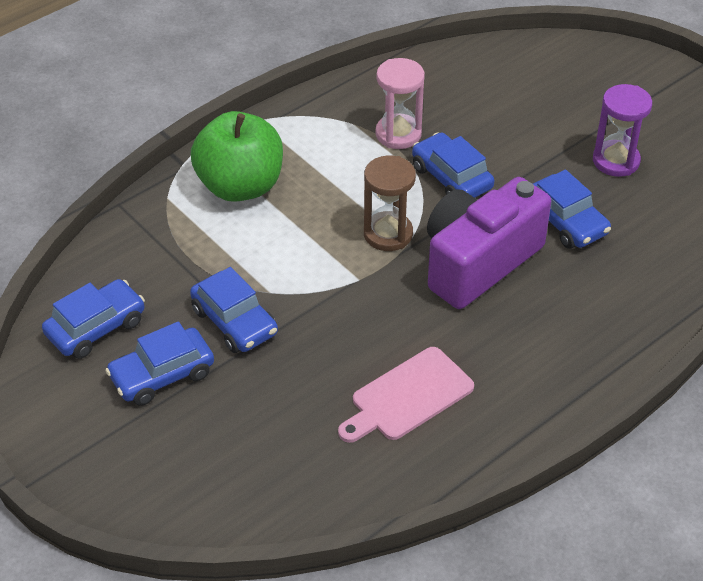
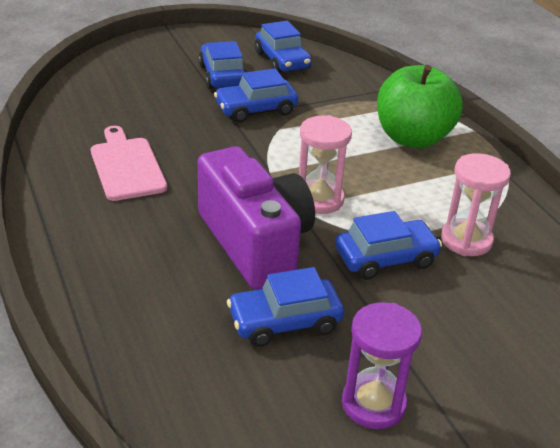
camera: 105 degrees right, 10 degrees down
(388, 234) = (319, 200): brown hourglass -> pink hourglass

